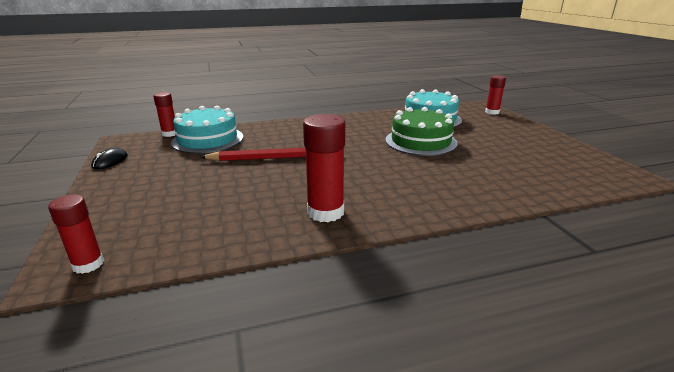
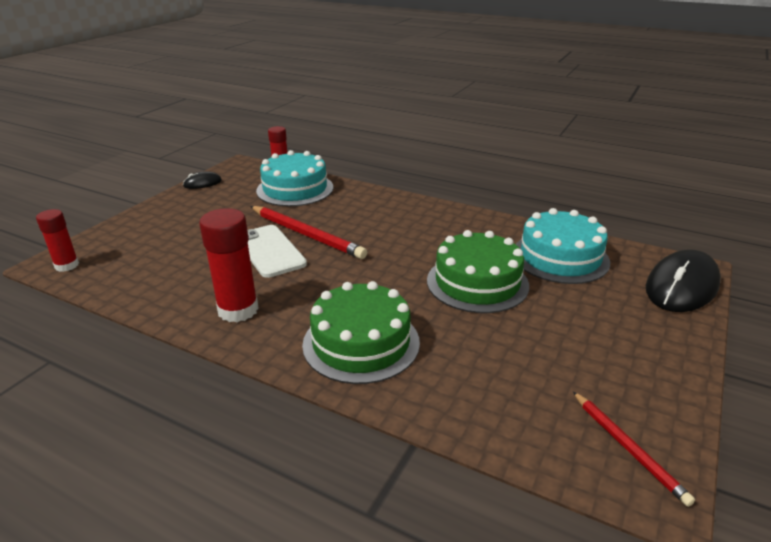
camera: 45 degrees right, 5 degrees up
(271, 175) = (270, 251): none -> white phone
(431, 189) = (361, 343): none -> green cake
(492, 112) = (681, 286): red glue stick -> black mouse
(598, 169) = (628, 448): none -> red pencil

